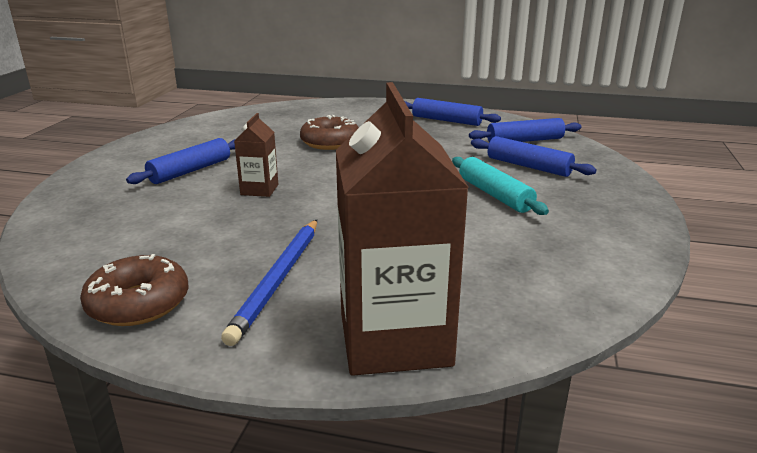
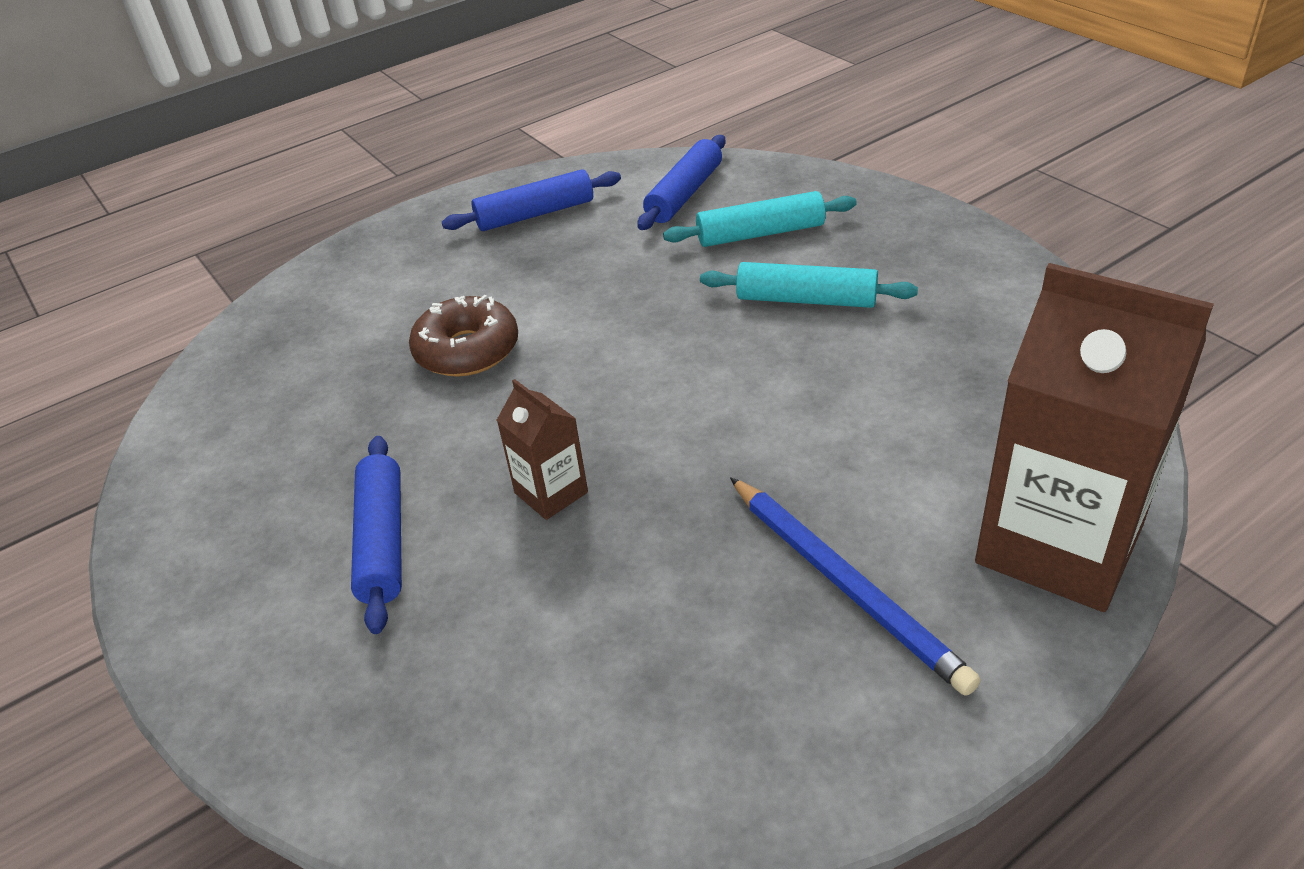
camera: 45 degrees left, 15 degrees up
(138, 303) = (785, 752): brown donut -> none
(528, 166) = (760, 234): blue rolling pin -> turquoise rolling pin

